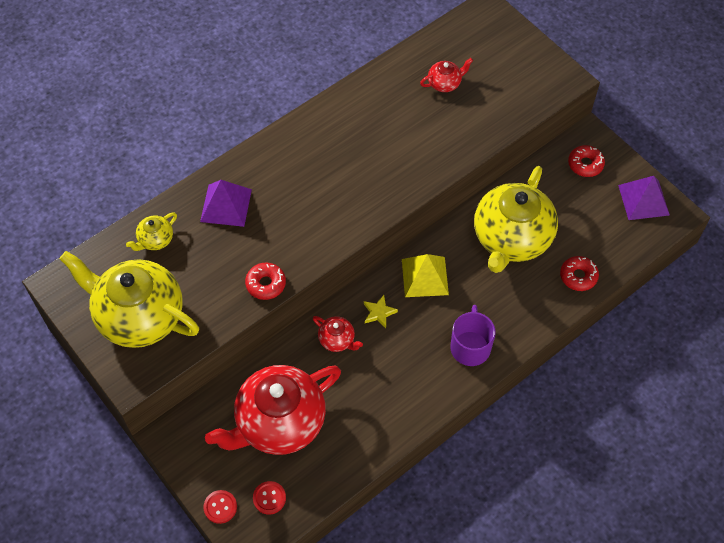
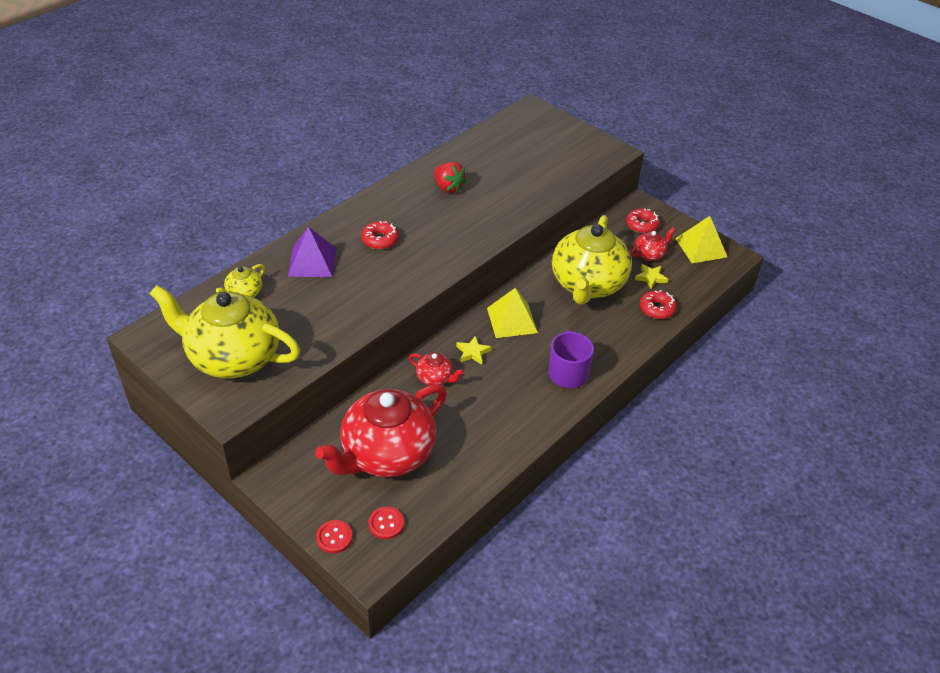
camera: 10 degrees left, 15 degrees down
(266, 284) = (360, 321): red donut -> red donut (380, 240)
(378, 117) = (448, 187): none -> red strawberry
(445, 83) = (505, 160): red teapot -> red teapot (649, 254)
(580, 235) = (650, 278): none -> yellow star
(643, 200) = (701, 247): purple pyramid -> yellow pyramid

